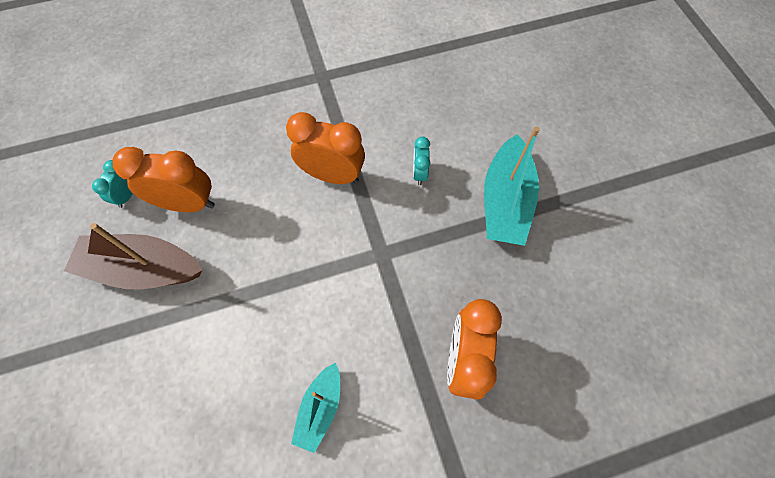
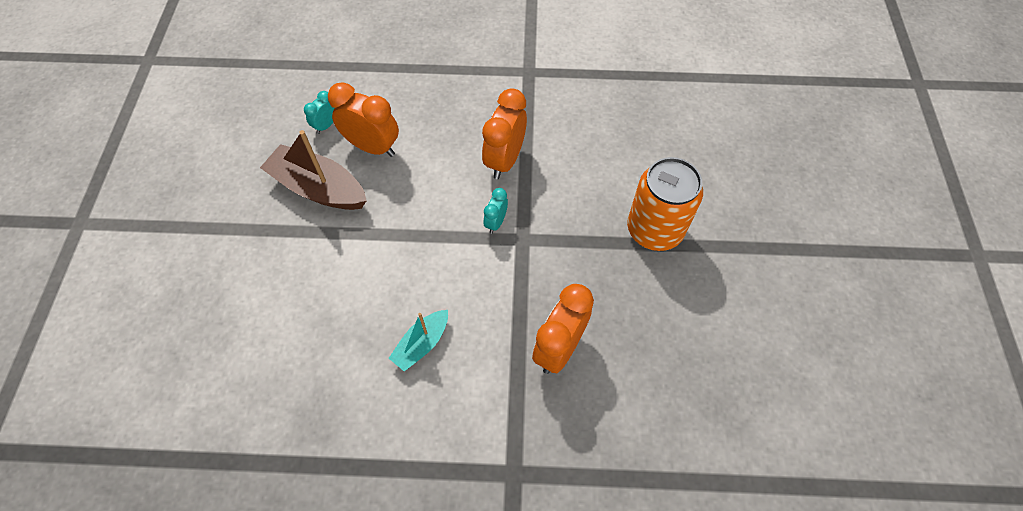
camera: 20 degrees right, 5 degrees down
(332, 175) = (505, 160): orange clock -> orange clock turned 105 degrees counterclockwise
(419, 173) = (584, 182): turquoise clock -> turquoise clock (496, 222)
(505, 201) = (654, 230): turquoise boat -> orange can

